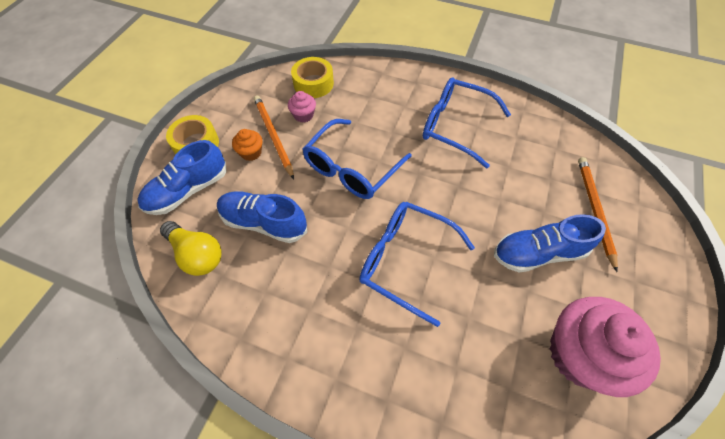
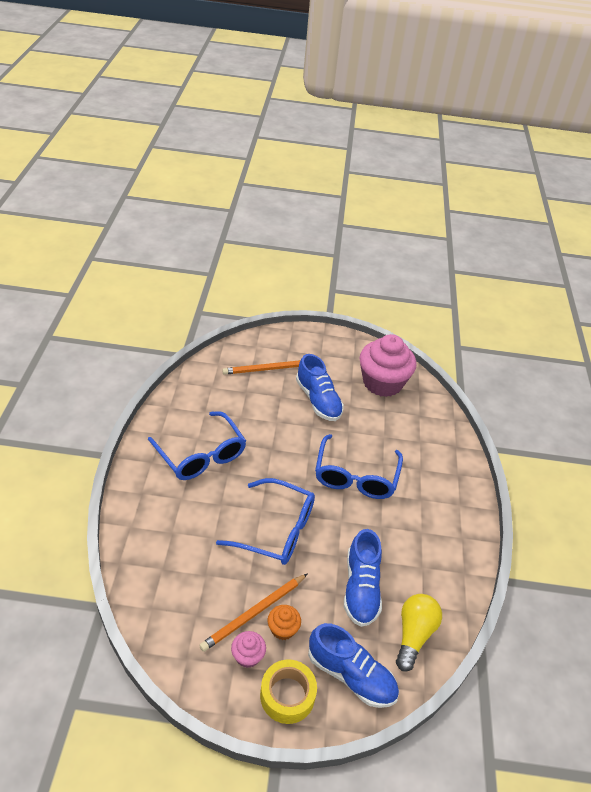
camera: 110 degrees left, 15 degrees down
(303, 115) = (215, 591): pink cupcake -> pink cupcake (248, 656)
(313, 83) = (160, 594): yellow tape -> none
(455, 126) = (201, 455): blue glasses -> blue glasses turned 45 degrees counterclockwise

